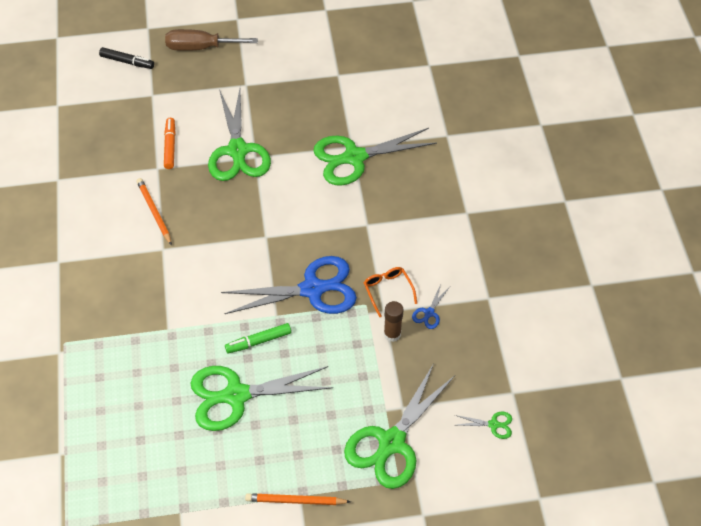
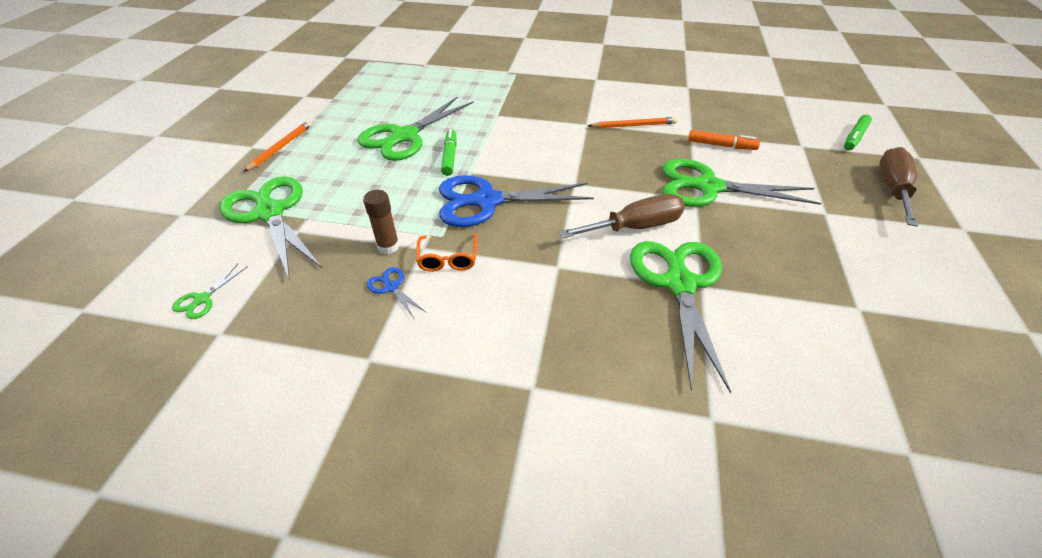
camera: 110 degrees right, 10 degrees down
(127, 62) = (854, 137): black marker -> green marker
(236, 395) = (405, 136): green scissors -> green scissors turned 150 degrees counterclockwise
(306, 188) = (635, 227): none -> brown screwdriver
(312, 289) = (487, 201): blue scissors -> blue scissors turned 75 degrees clockwise
(388, 290) = (448, 259): orange glasses -> orange glasses turned 90 degrees clockwise

